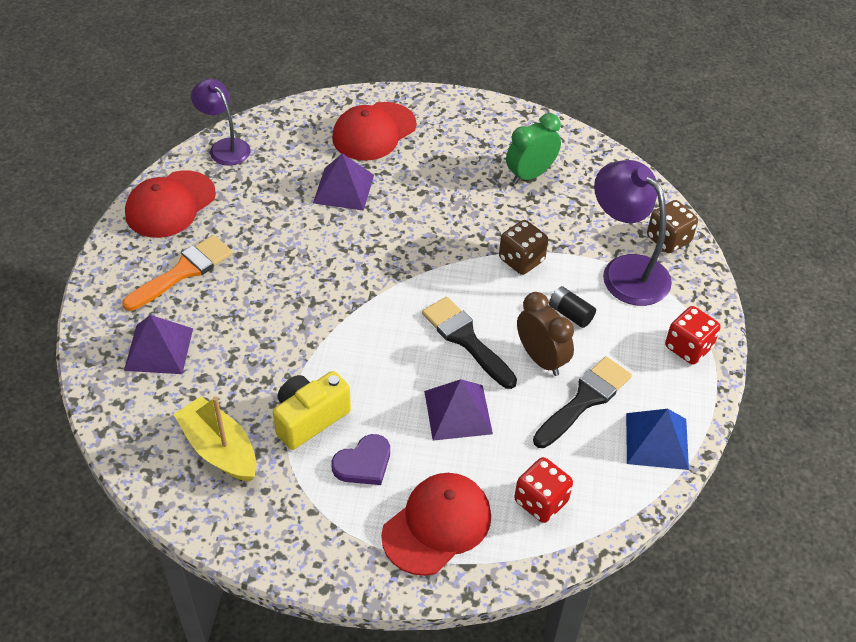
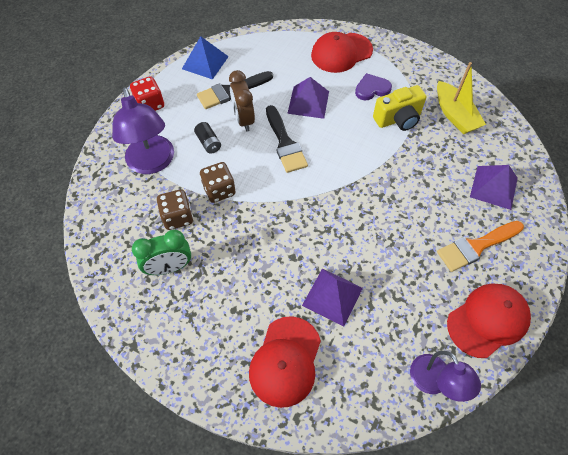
camera: 160 degrees left, 10 degrees up
(373, 132) = (285, 361): red cap -> red cap turned 135 degrees clockwise
(541, 501) = (283, 50): red dice -> none
(668, 239) = (105, 179): brown dice -> brown dice (177, 217)

